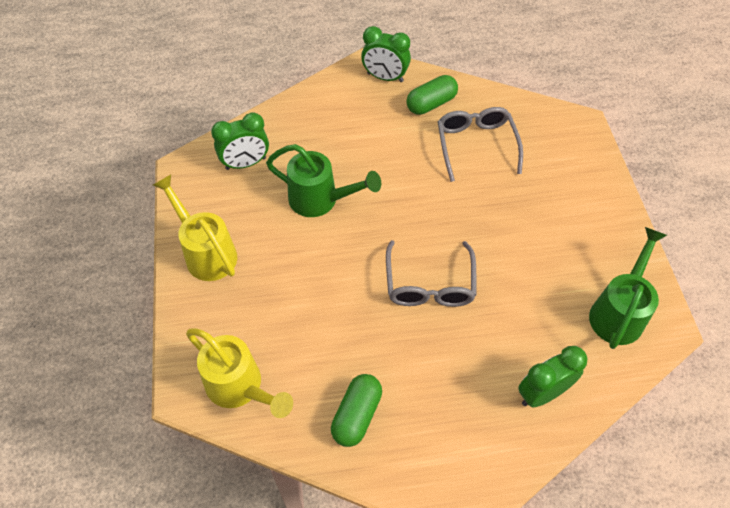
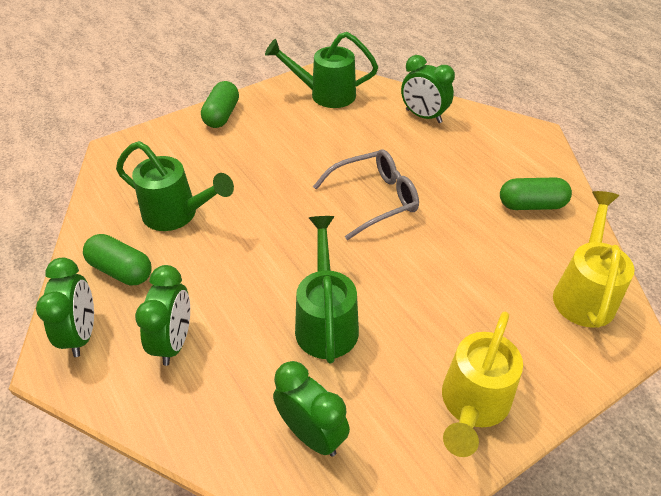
camera: 115 degrees left, 10 degrees down
(352, 118) = (174, 342): none -> green clock
(476, 145) = (177, 214): grey glasses -> green watering can
(608, 209) = (222, 115): none -> green capsule

